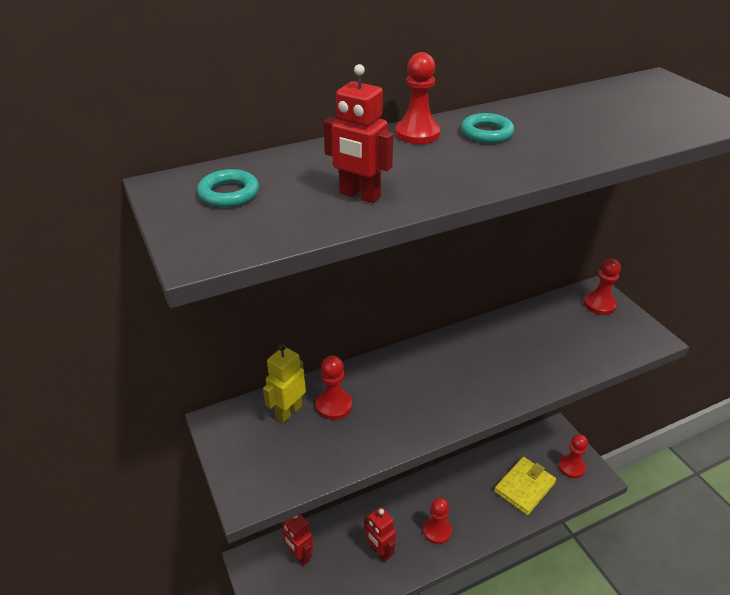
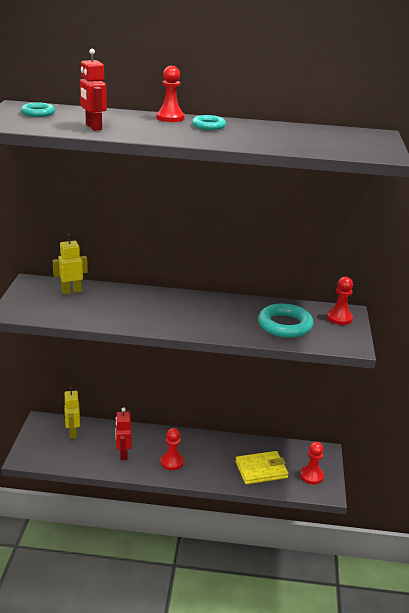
camera: 30 degrees right, 10 degrees down
(299, 556) = (72, 432): red robot -> yellow robot
(334, 405) = (99, 298): red pawn -> none
(566, 342) = (285, 325): none -> turquoise ring

